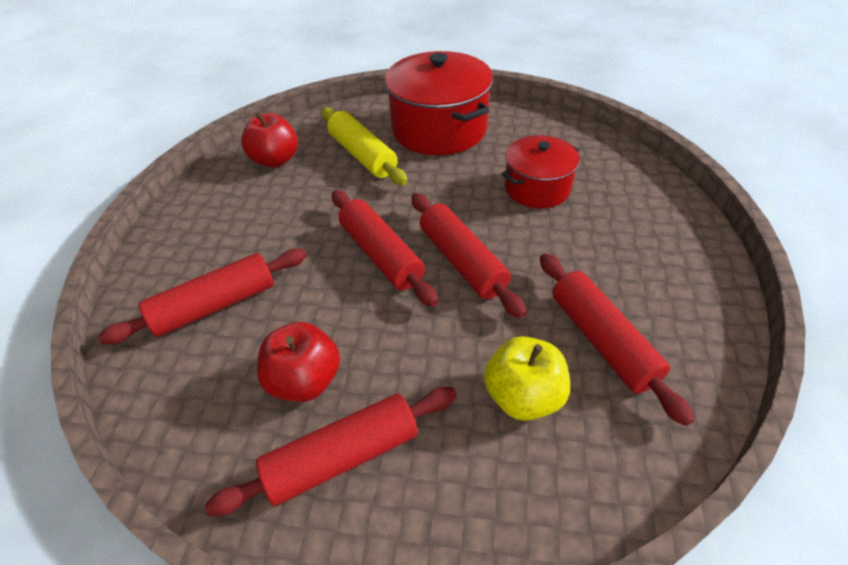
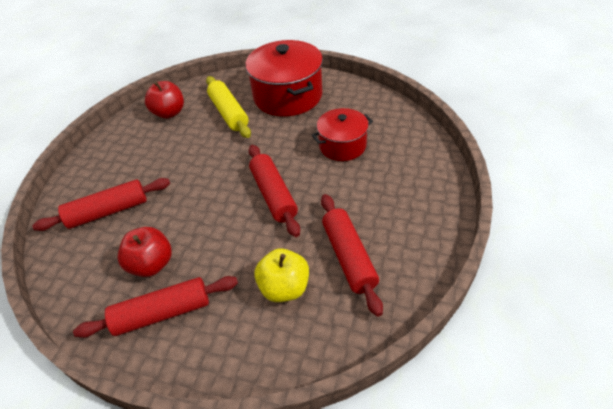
camera: 10 degrees right, 0 degrees up
(381, 255) = (221, 186): red rolling pin -> none

